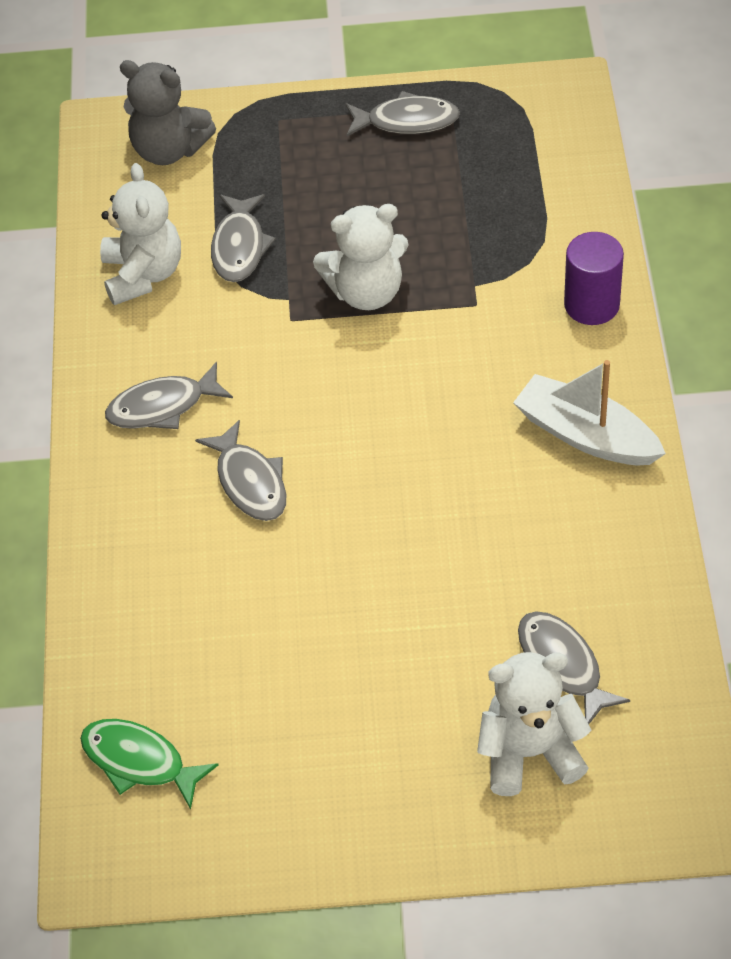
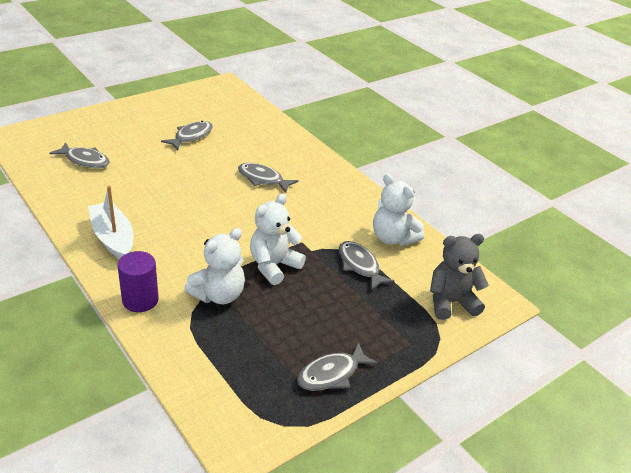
camera: 140 degrees right, 15 degrees down
(139, 762) = (232, 104): green fish -> none
(162, 407) = (326, 192): grey fish -> grey fish (191, 136)
(529, 753) = (87, 136): white teddy bear -> white teddy bear (218, 295)
(586, 435) = (113, 238): white boat -> white boat turned 120 degrees counterclockwise

